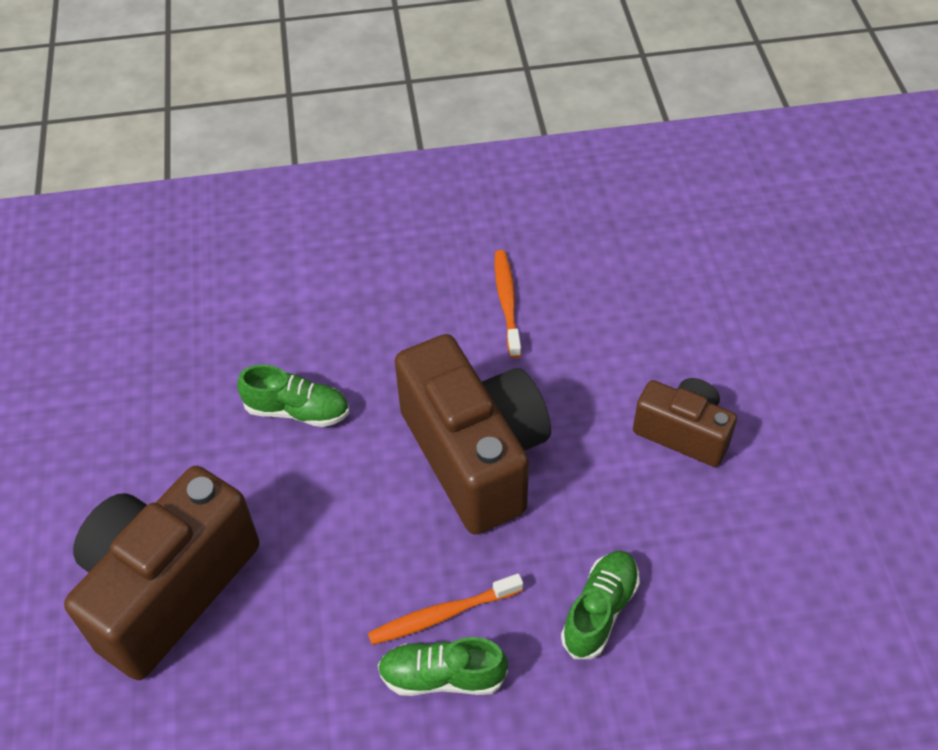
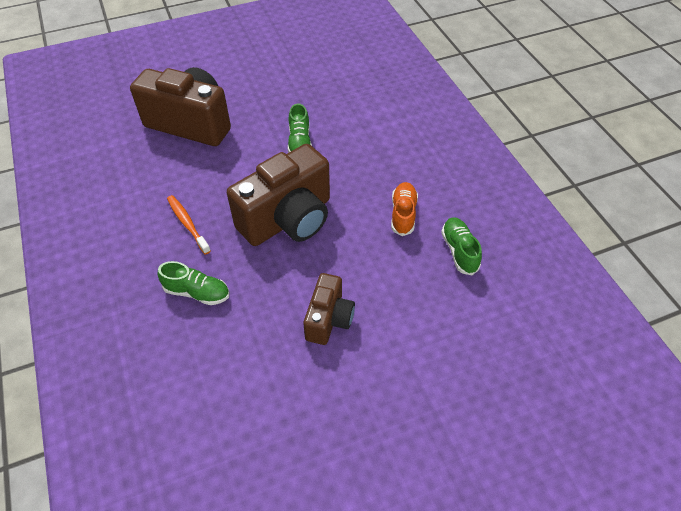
camera: 75 degrees right, 0 degrees up
(442, 676) = (153, 230): green shoe -> green shoe (459, 251)
(507, 302) = (403, 214): orange toothbrush -> orange shoe

